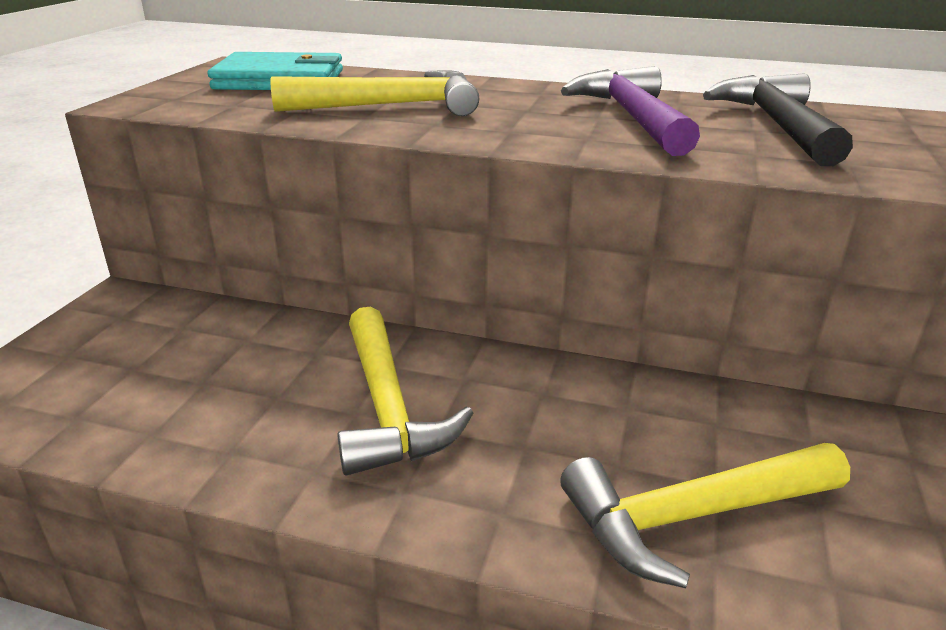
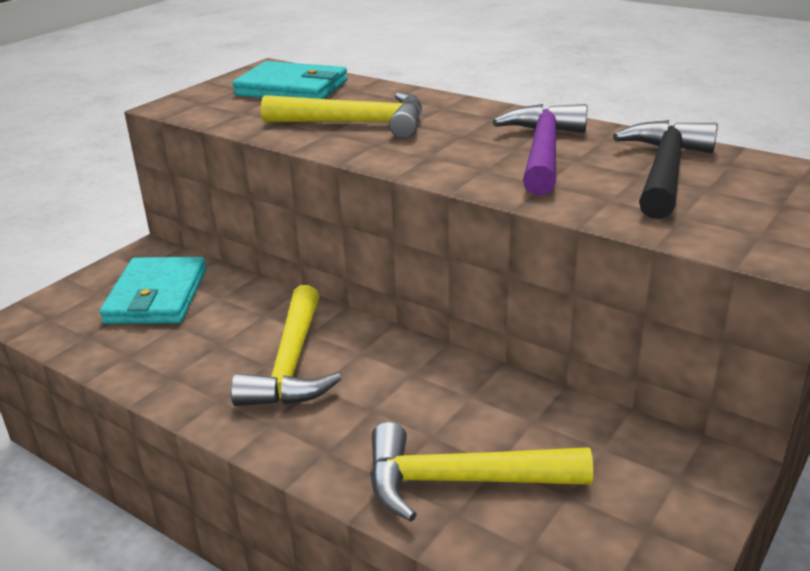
camera: 20 degrees right, 0 degrees up
(157, 349) = (157, 296): none -> turquoise wallet

